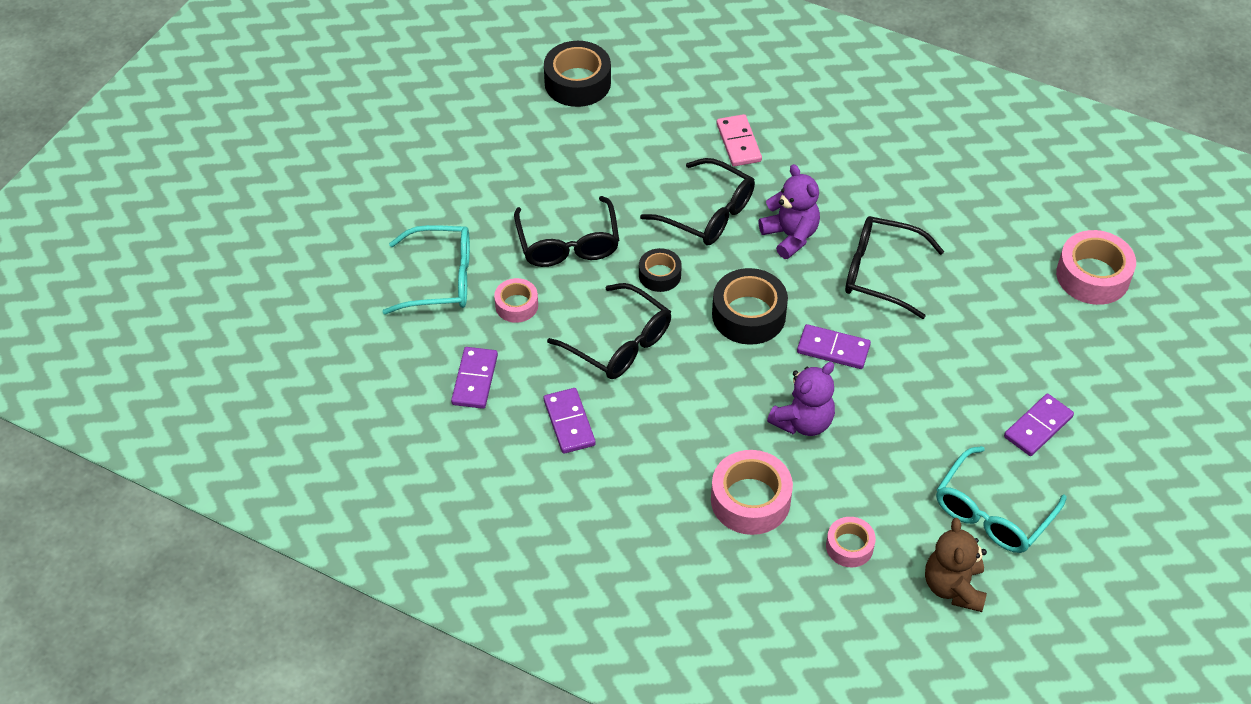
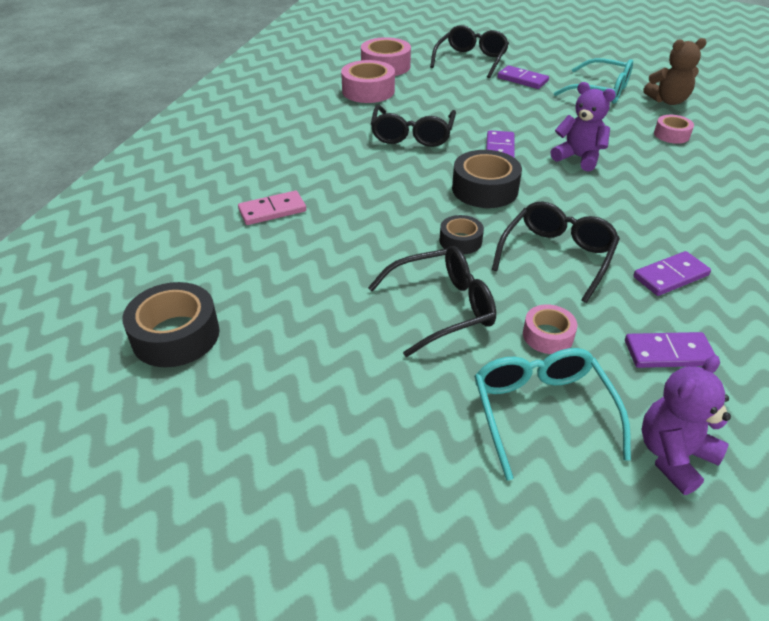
camera: 100 degrees left, 10 degrees down
(708, 214) = (371, 220): black glasses -> black glasses (471, 60)
(750, 500) = (669, 175): pink tape -> pink tape (368, 91)
(790, 236) = (386, 175): purple teddy bear -> purple teddy bear (673, 456)

